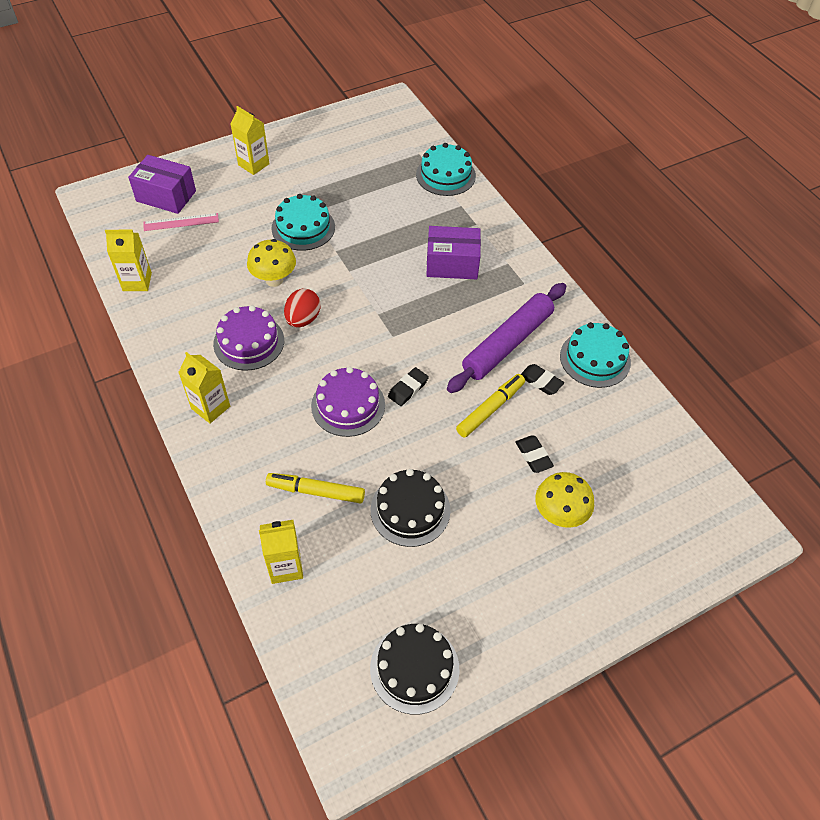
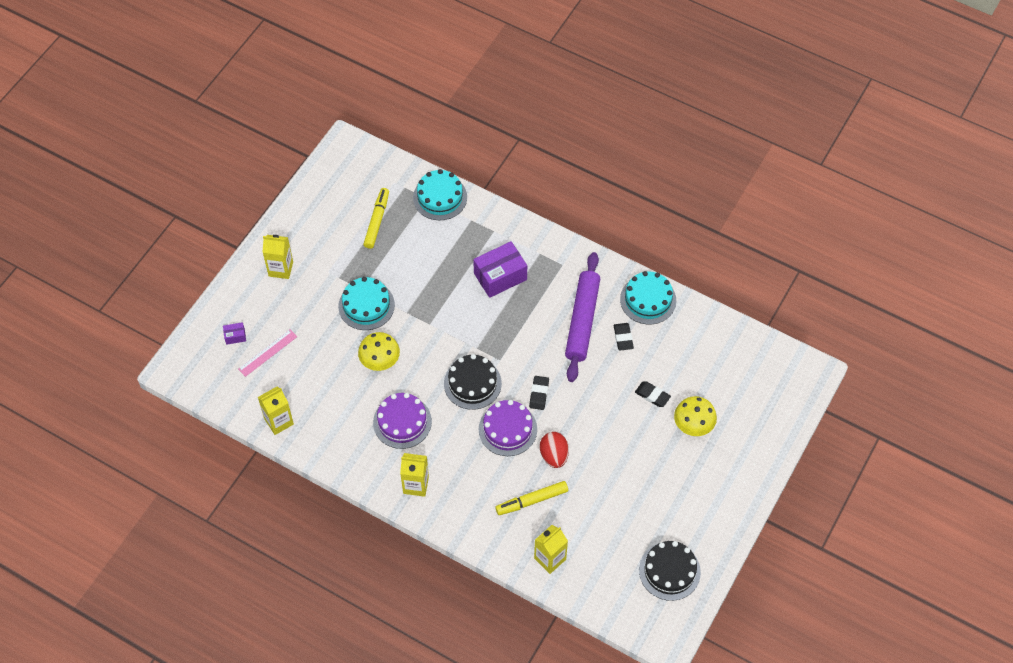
camera: 30 degrees left, 5 degrees up
(166, 196) = (235, 336): purple box -> purple box, size x0.45
(303, 319) = (426, 382): red egg -> red egg (554, 455)
(410, 510) = (600, 477): black cake -> black cake (472, 383)
(490, 409) = (603, 377): yellow marker -> yellow marker (377, 221)
(541, 381) = (623, 338): black eraser -> black eraser turned 75 degrees clockwise

